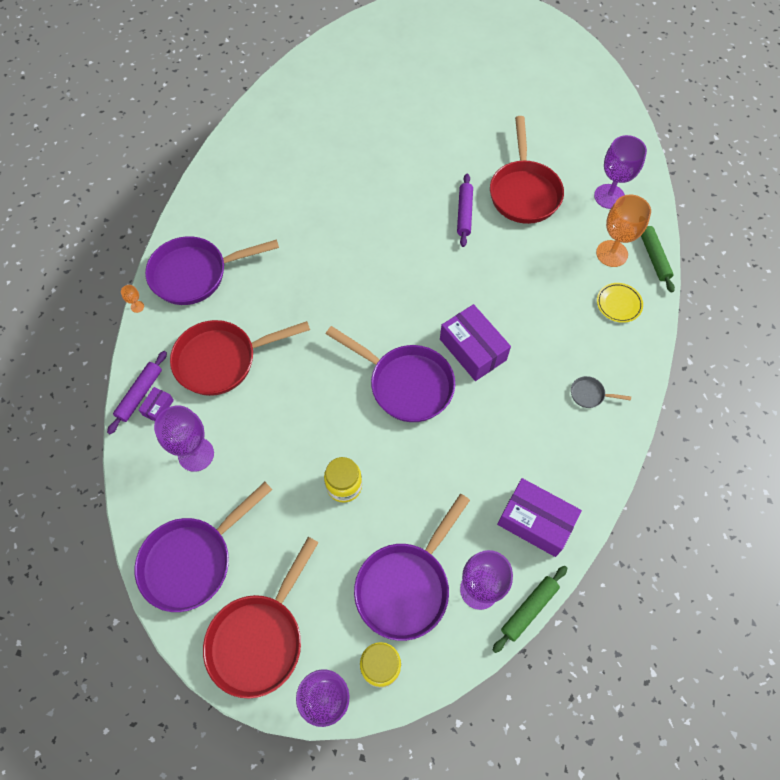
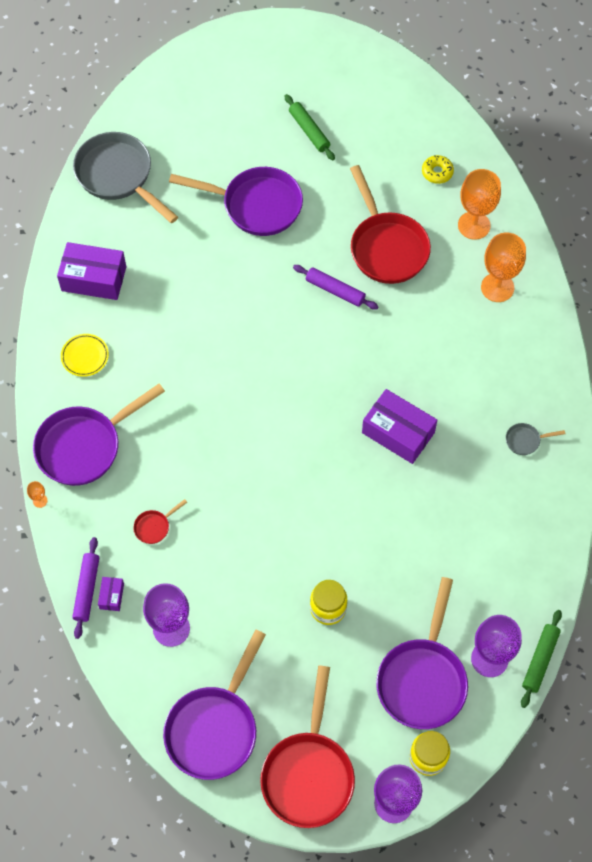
camera: 20 degrees left, 0 degrees up
(222, 360) = (154, 527): red pan -> red pan, size x0.41
(321, 75) = (118, 176): none -> grey pan
(405, 384) = (346, 489): purple pan -> purple pan (256, 205)
(464, 213) = (335, 290): purple rolling pin -> purple rolling pin turned 45 degrees counterclockwise
(535, 521) = (517, 579): purple box -> purple box (94, 278)
(592, 145) = (437, 172): none -> yellow donut
(609, 196) = (474, 225): purple goblet -> orange goblet
(618, 304) = (522, 339): yellow plate -> yellow plate (85, 356)
(654, 257) = (539, 278): green rolling pin -> green rolling pin (309, 131)

